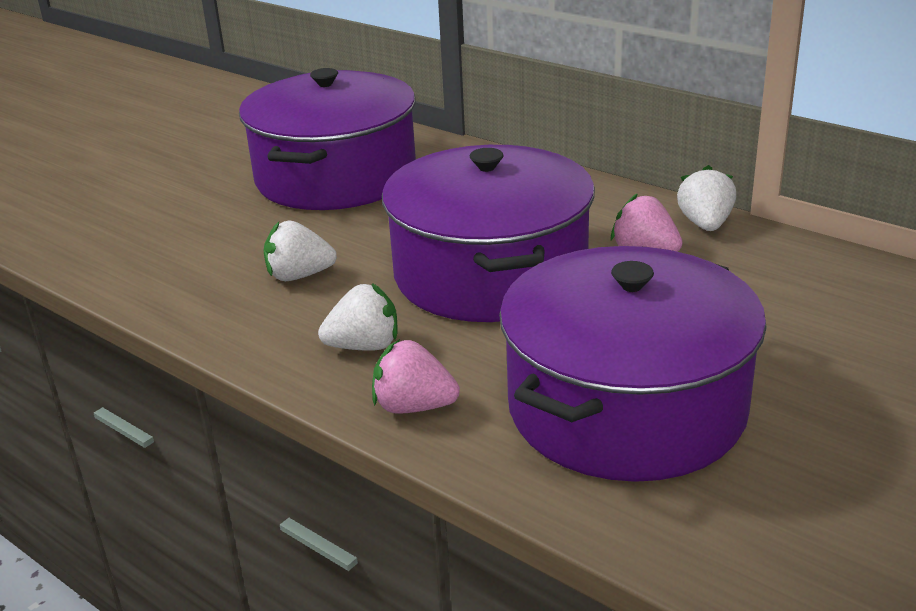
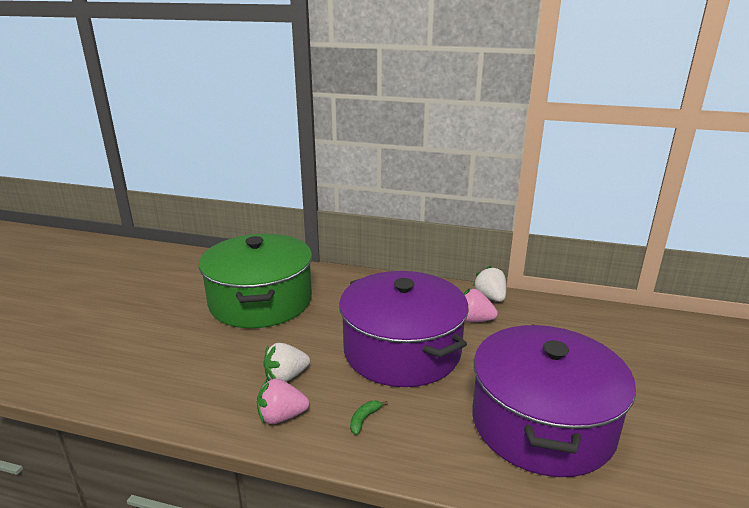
camera: 25 degrees left, 5 degrees down
(335, 176) = (260, 301): purple pot -> green pot
(364, 346) = (364, 419): white strawberry -> green banana
(413, 407) = (426, 456): pink strawberry -> pink strawberry (281, 417)

